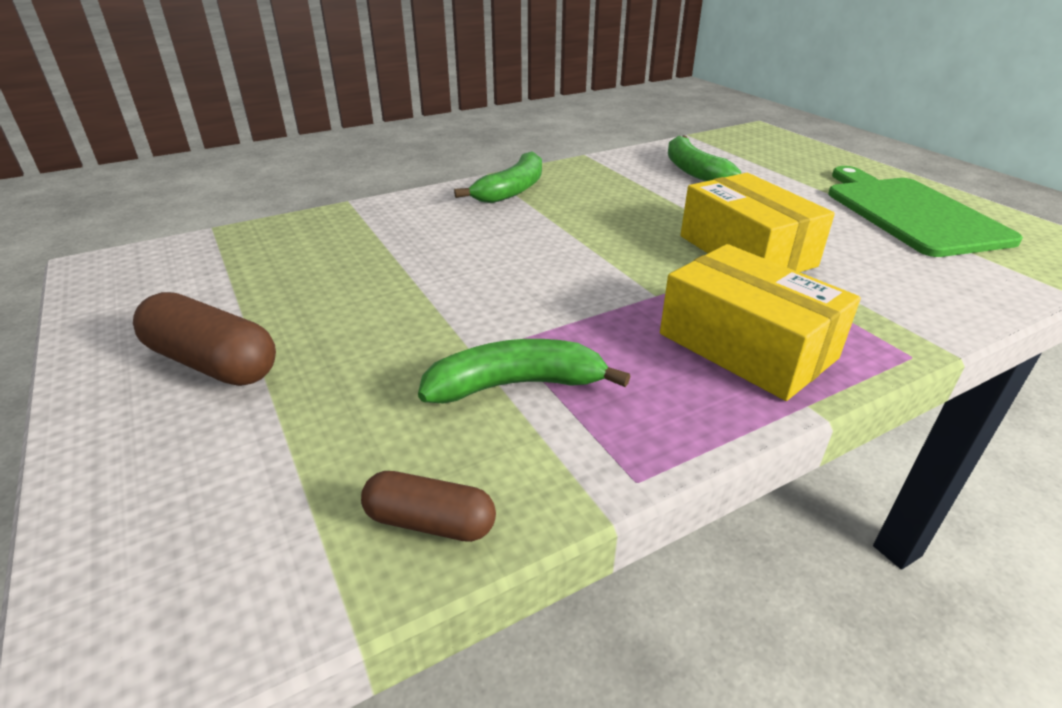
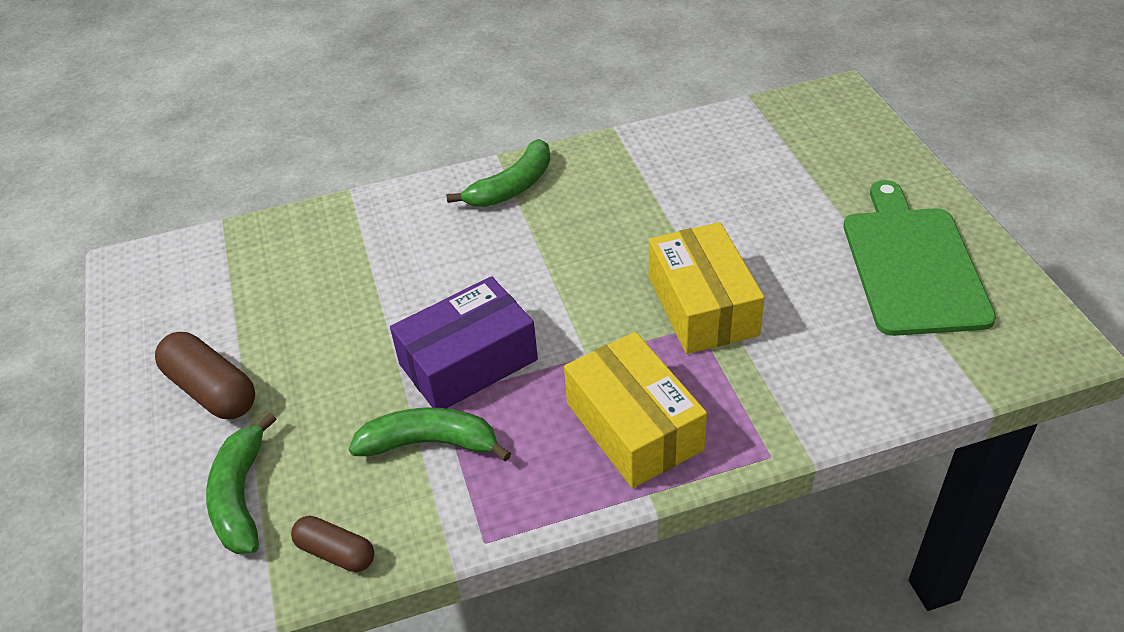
camera: 15 degrees right, 10 degrees up
(528, 310) = (468, 362): none -> purple box
(693, 171) = (718, 168): green banana -> green banana (241, 496)

